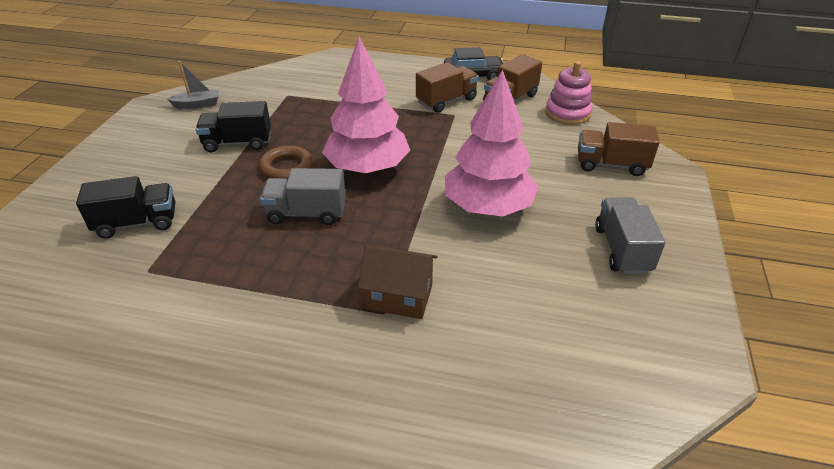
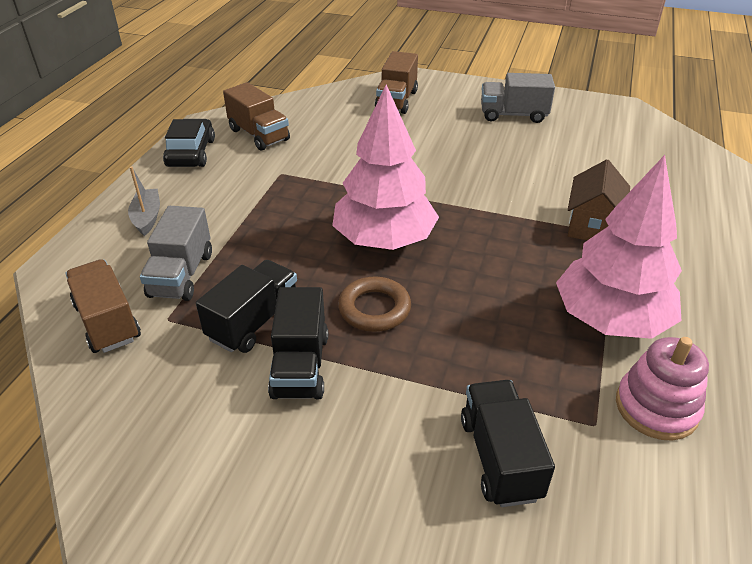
camera: 85 degrees left, 0 degrees up
(197, 104) = (151, 437): grey boat -> grey boat (147, 217)
(280, 123) = (254, 322): none -> black truck
(306, 213) = (472, 287): grey truck -> grey truck (181, 275)
(446, 101) = (246, 176): brown truck -> brown truck (107, 322)
(488, 207) = (459, 168): pink tree -> pink tree (610, 319)
(567, 113) = (301, 107): pink stacking toy -> pink stacking toy (656, 407)

